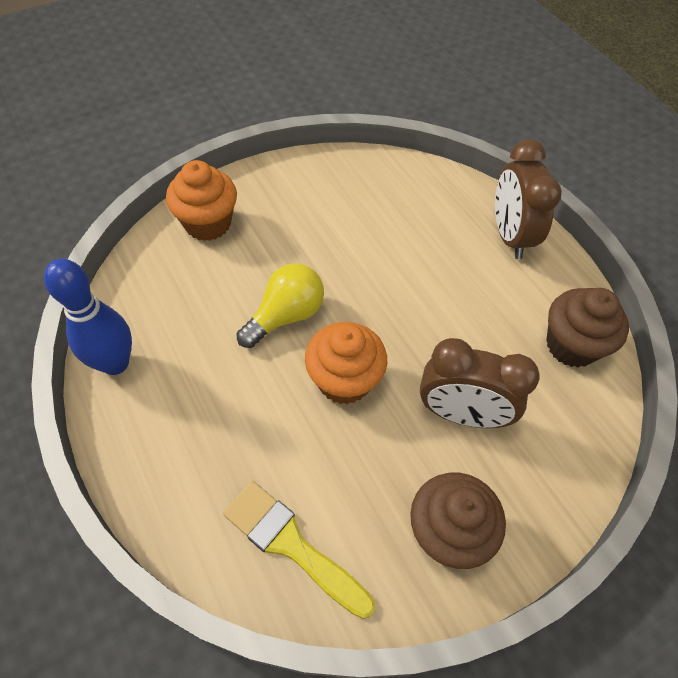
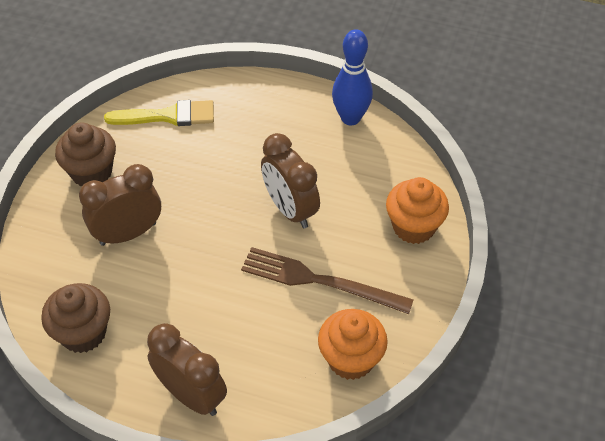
camera: 140 degrees right, 5 degrees down
(286, 316) = (290, 209): yellow light bulb -> brown clock
(331, 240) = (319, 281): none -> brown fork
(344, 380) = (215, 201): orange cupcake -> orange cupcake (351, 359)

